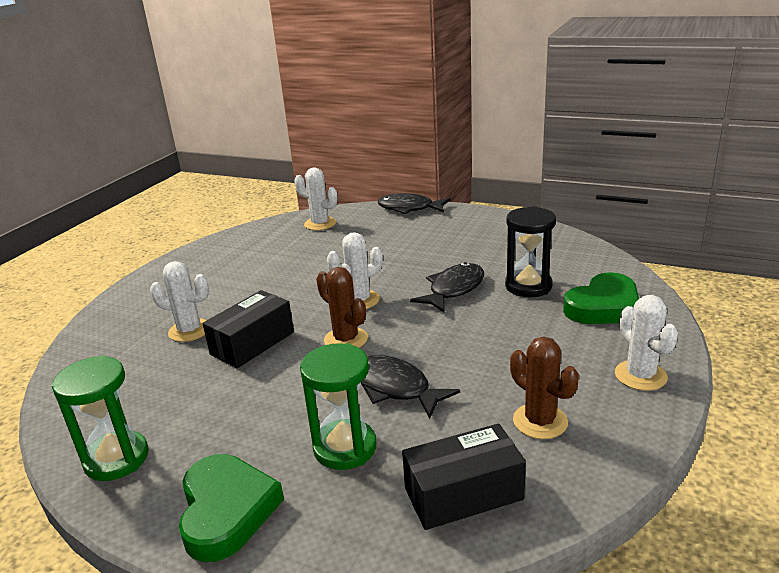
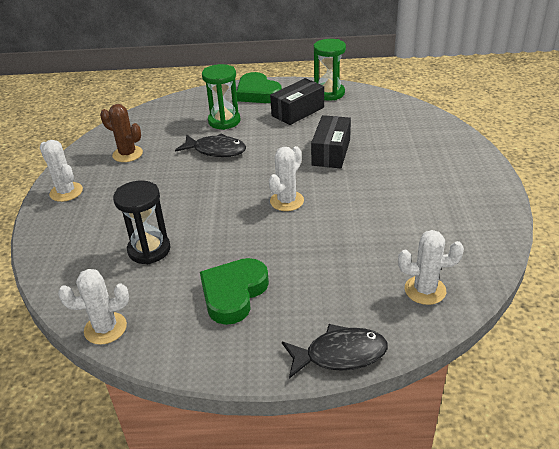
camera: 155 degrees right, 10 degrees up
(189, 330) = (386, 149): white cactus -> white cactus (105, 328)
(346, 339) = (270, 169): brown cactus -> none
(454, 289) = (214, 230): black fish -> none
(463, 493) = (159, 120): black box -> black box (298, 112)
(604, 307) = (83, 242): green heart -> green heart (233, 293)

